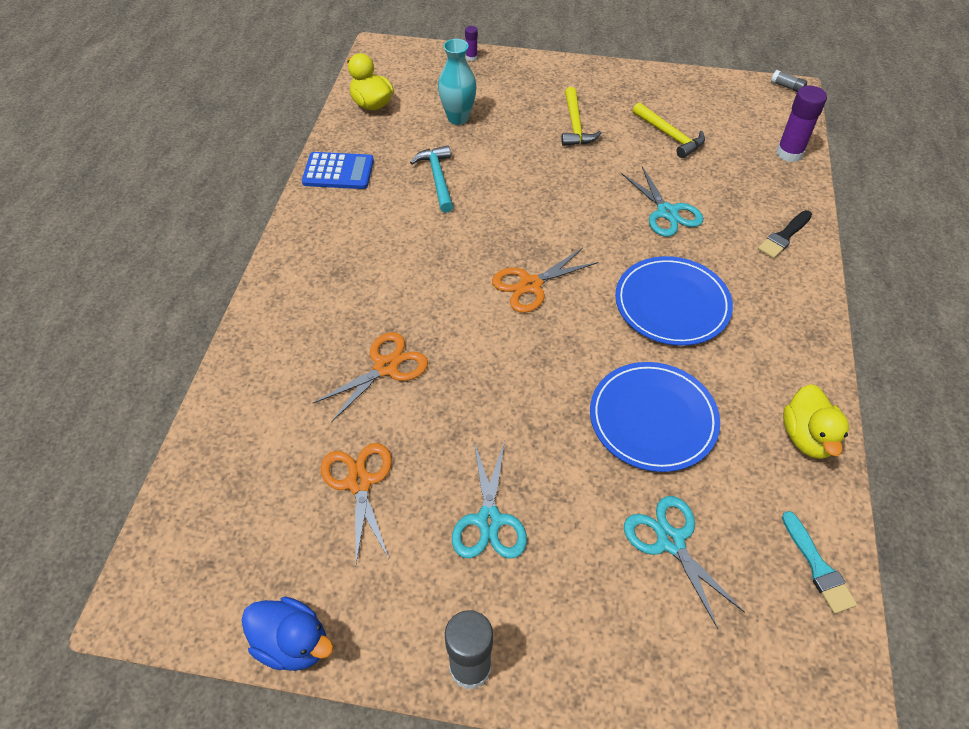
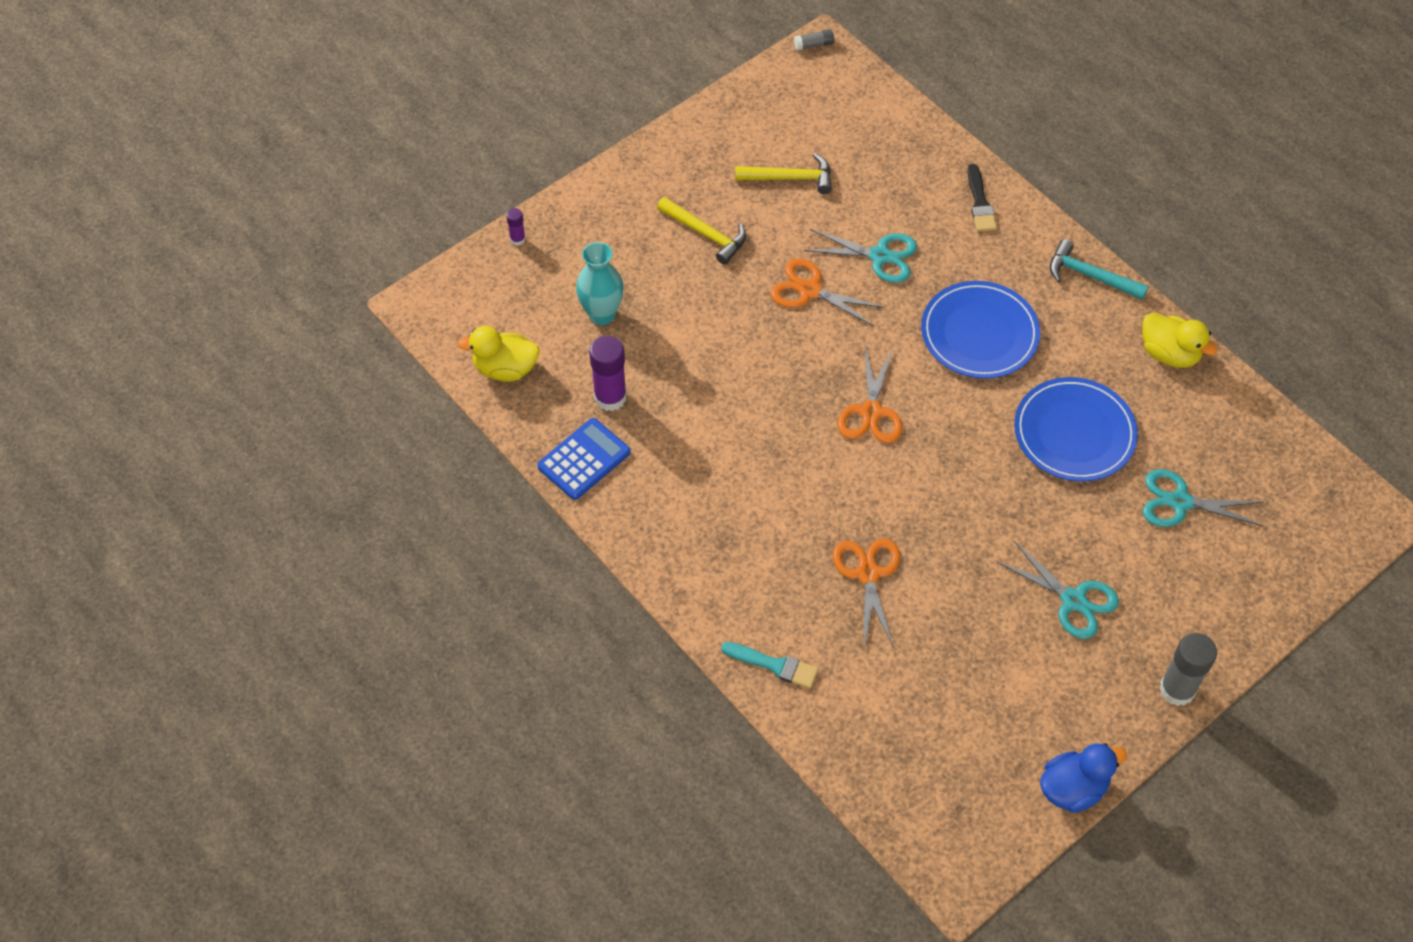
camera: 50 degrees left, 5 degrees up
(359, 482) = (968, 664): orange scissors -> orange scissors (809, 290)
(437, 178) = (672, 388): turquoise hammer -> turquoise hammer (1090, 276)
(789, 153) = (894, 117): purple glue stick -> purple glue stick (610, 397)
(817, 567) = (1265, 434): turquoise brush -> turquoise brush (774, 665)

